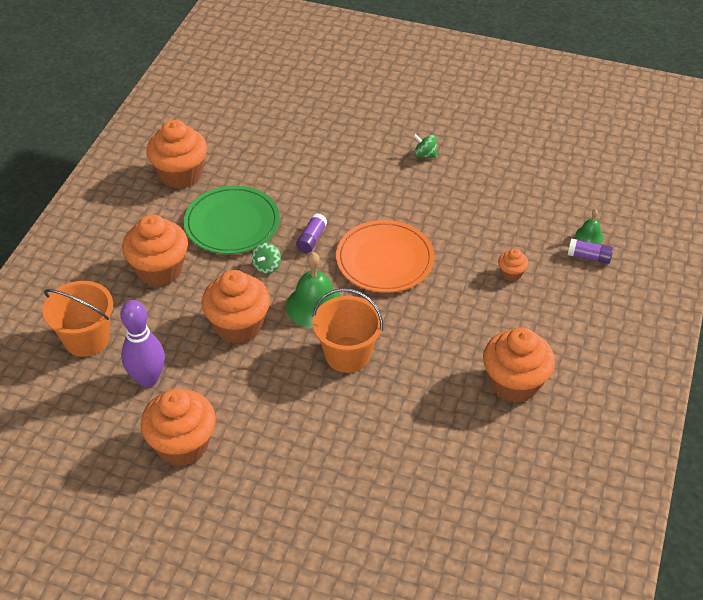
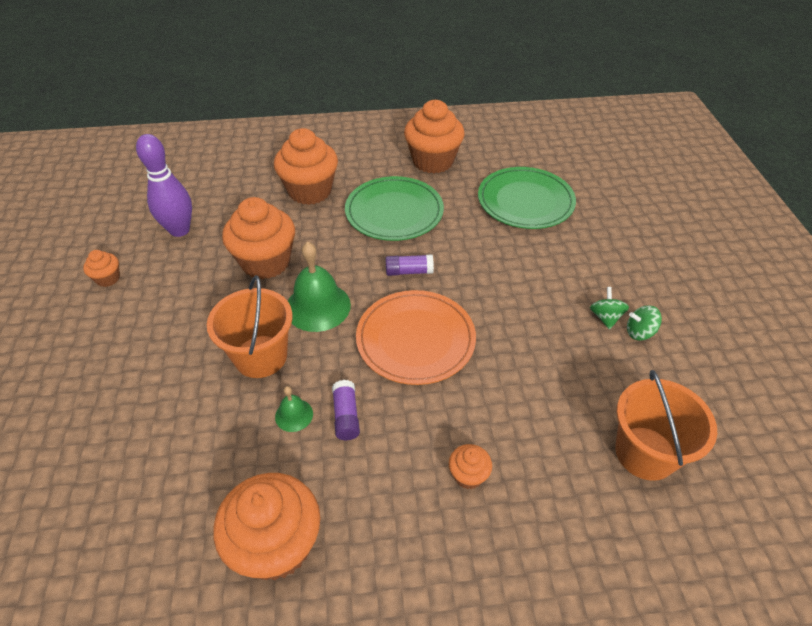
camera: 65 degrees right, 0 degrees up
(87, 339) = (212, 181): orange bucket -> orange bucket (645, 453)
(182, 445) = (108, 278): orange cupcake -> orange cupcake, size x0.47
(267, 266) = (352, 254): green spinning top -> green spinning top (639, 332)
(277, 141) = (525, 201): none -> green plate
(589, 235) = (604, 555): green bell -> green bell (294, 415)
(589, 257) = (561, 568): purple glue stick -> purple glue stick (346, 416)

